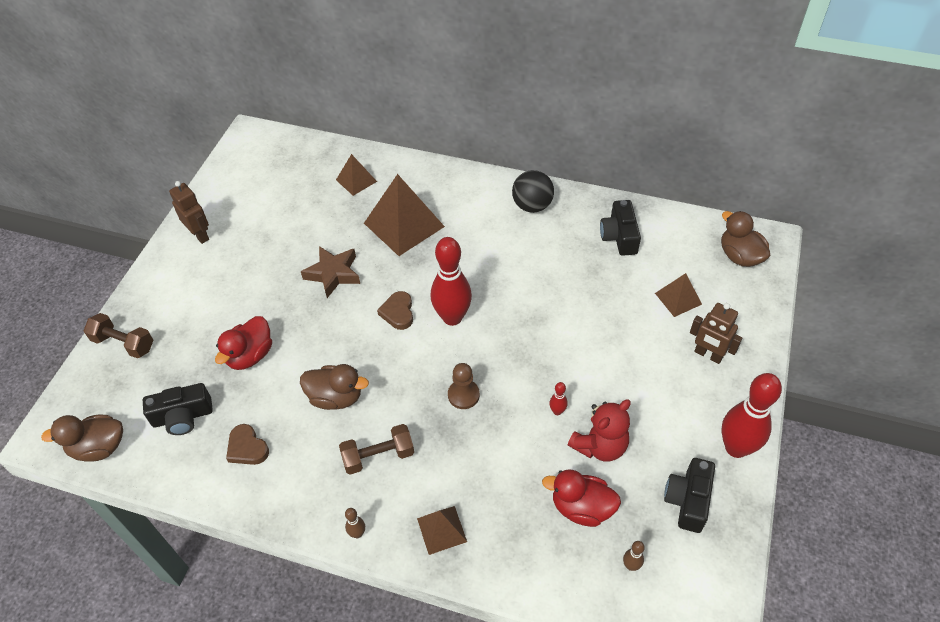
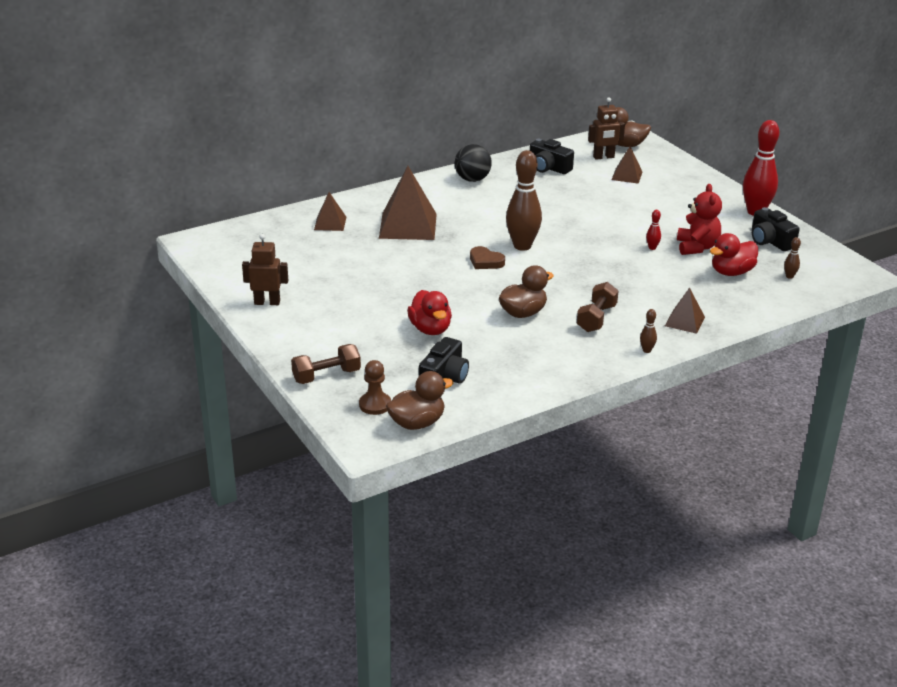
camera: 50 degrees left, 20 degrees down
(99, 447) = (417, 423): brown duck -> brown duck turned 150 degrees counterclockwise
(247, 448) = (514, 362): brown heart -> none
(333, 274) = (407, 268): brown star -> none
(452, 317) = (522, 246): red bowling pin -> brown bowling pin
(463, 395) = (592, 270): brown pawn -> brown pawn (375, 405)
(708, 355) = (681, 188): brown robot -> brown robot (603, 157)

